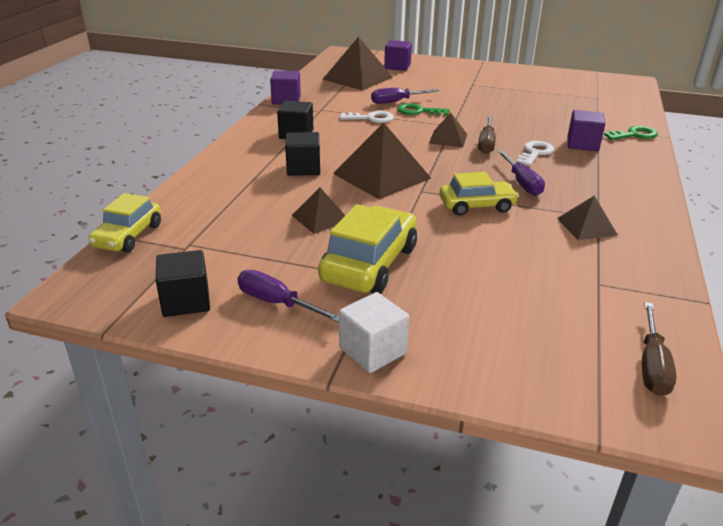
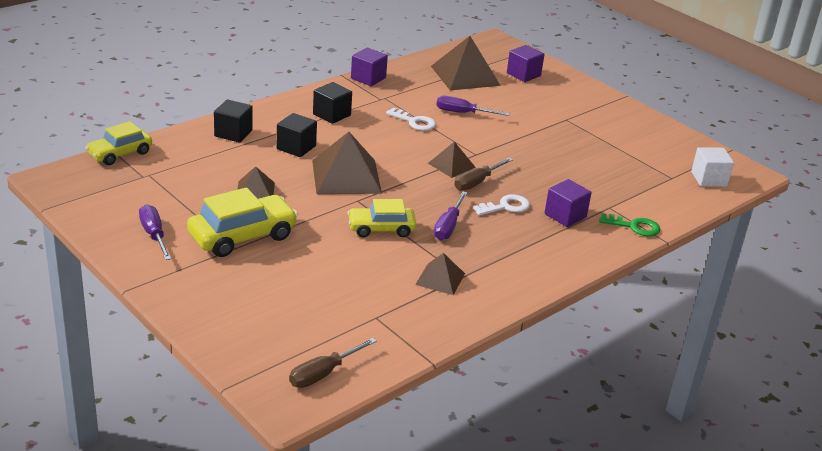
camera: 30 degrees right, 0 degrees up
(186, 301) = (105, 211): black cube -> black cube (233, 133)
(372, 350) = (171, 286): white cube -> white cube (709, 179)
(418, 111) = (467, 130): green key -> none
(476, 206) = (381, 229): yellow car -> yellow car turned 150 degrees clockwise

